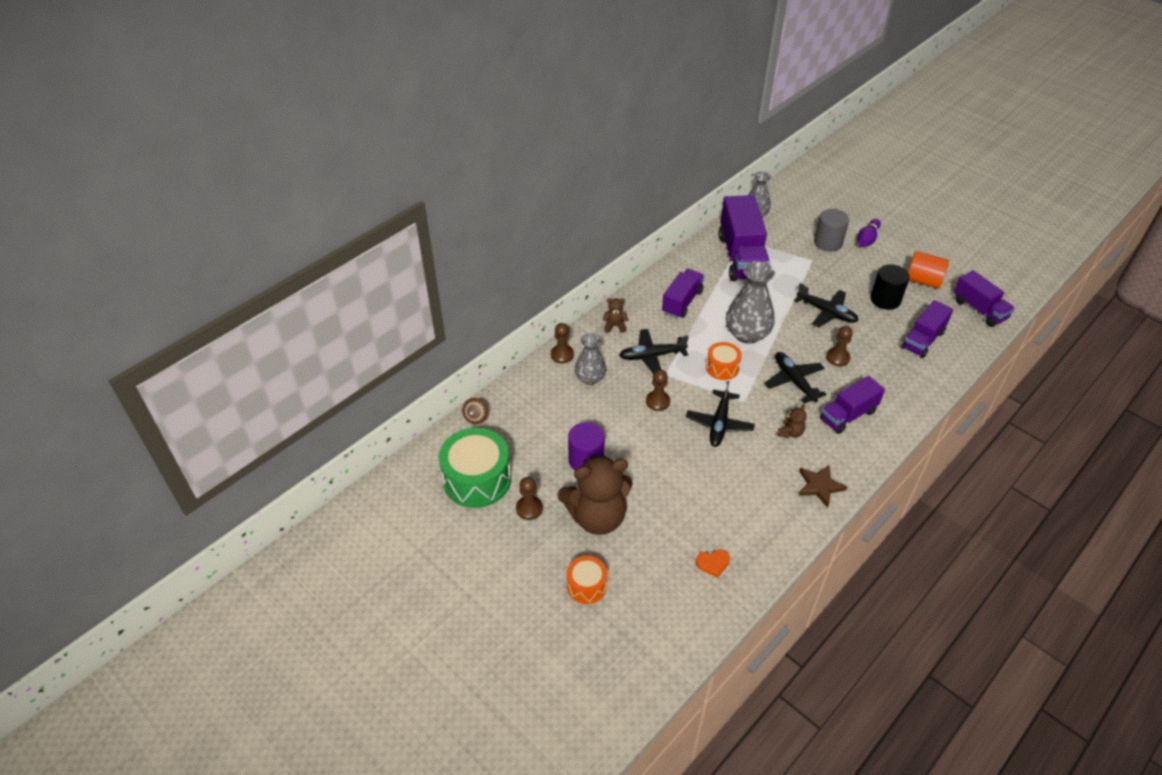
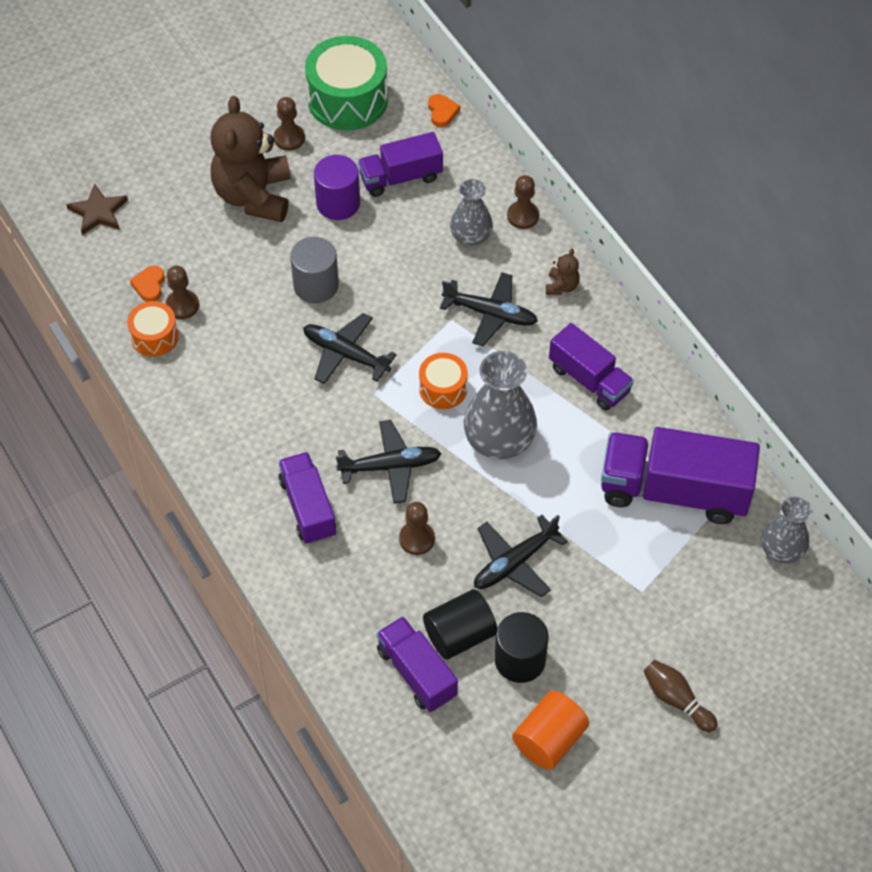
camera: 105 degrees right, 10 degrees up
(476, 417) = (442, 112): brown spinning top -> orange heart
(586, 585) = (171, 168): orange drum -> orange drum (154, 337)
(652, 356) = (490, 314): black plane -> black plane turned 105 degrees clockwise
(657, 401) = (406, 298): brown pawn -> brown pawn (182, 305)
(790, 432) = (303, 428): brown teddy bear -> none
(819, 486) = (209, 429): brown star -> brown star (98, 212)
(828, 243) = (681, 633): grey cylinder -> grey cylinder (316, 285)
(867, 239) = (676, 700): purple bowling pin -> brown bowling pin
(887, 326) = (459, 635): none -> black cylinder
(979, 309) = (457, 794): purple truck -> purple truck (400, 177)

